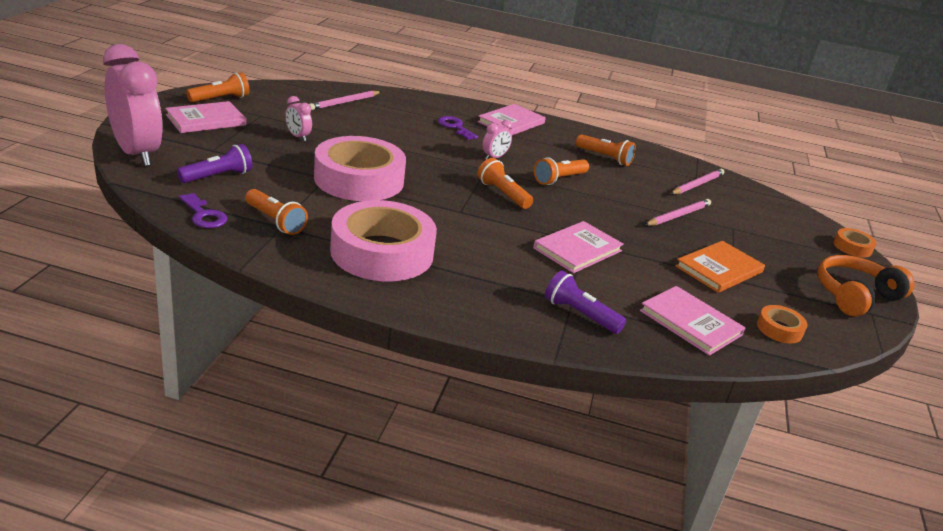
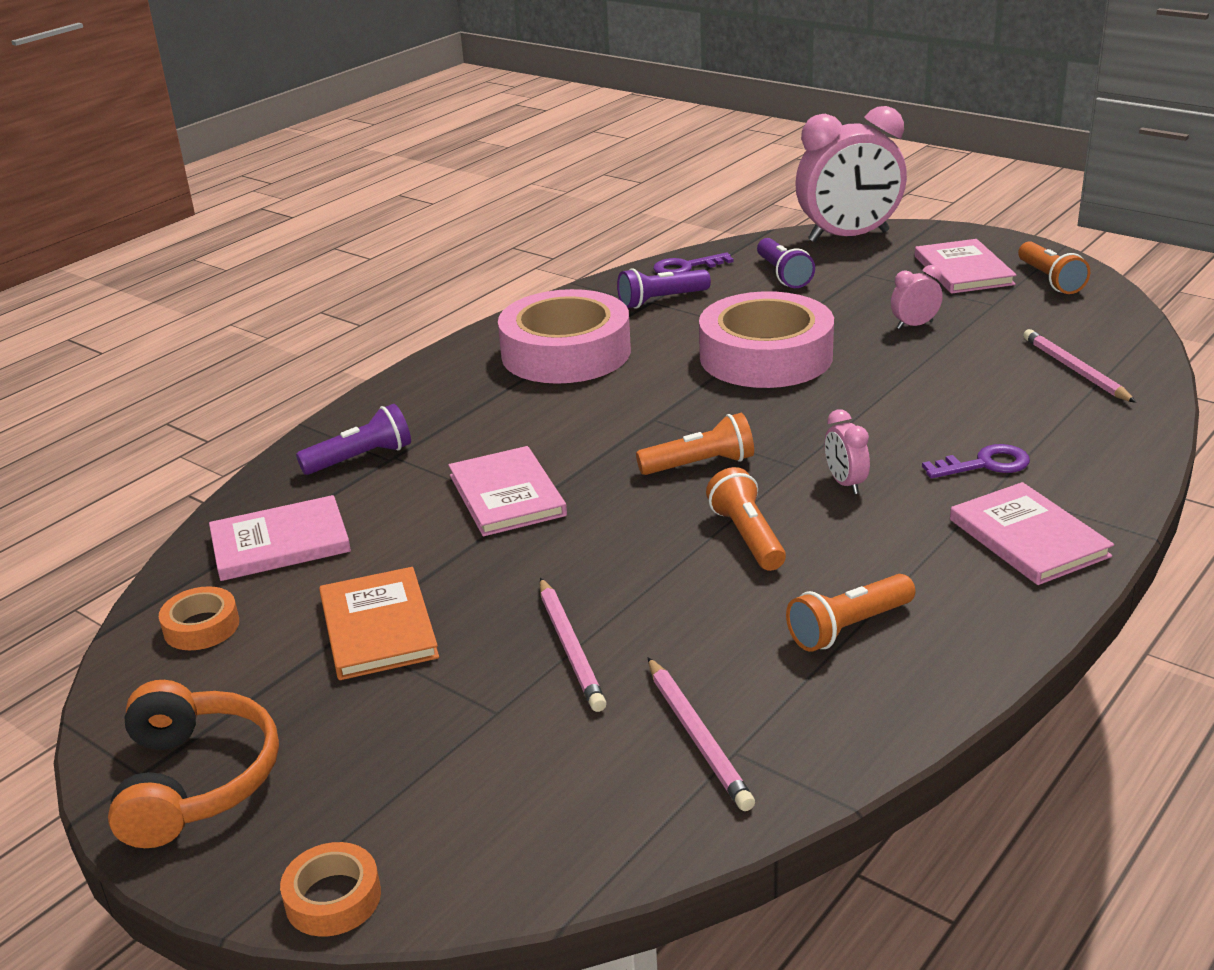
camera: 120 degrees right, 0 degrees up
(275, 221) = (661, 300): orange flashlight -> purple flashlight

